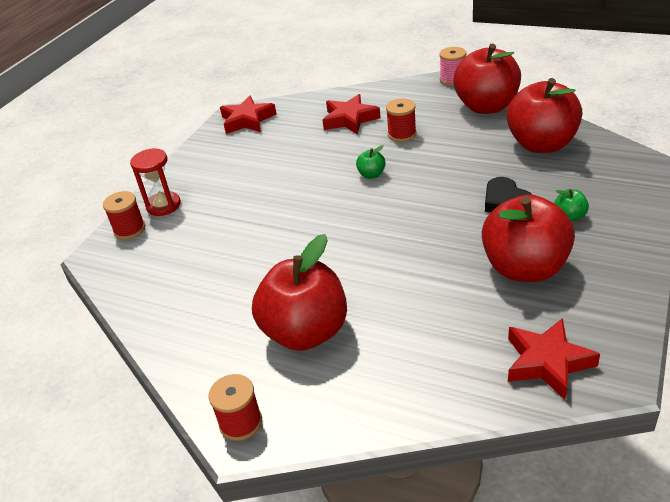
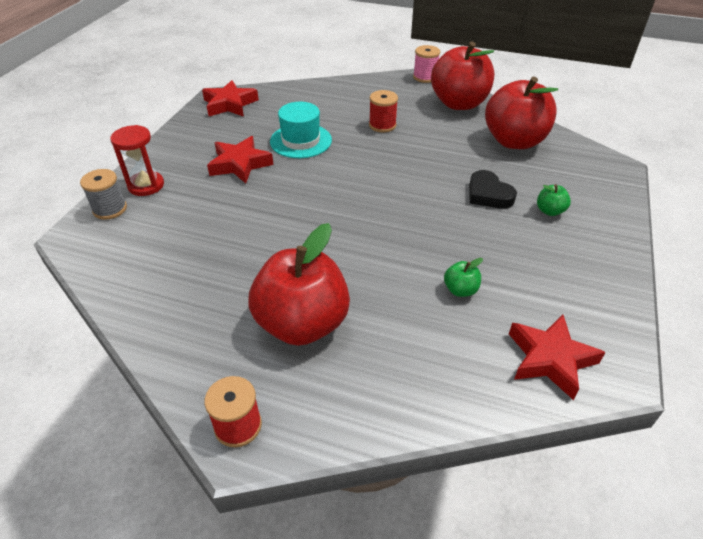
camera: 10 degrees left, 5 degrees up
(129, 229) = (110, 209): red spool -> grey spool
(316, 154) = (301, 141): none -> turquoise hat
(350, 119) = (331, 108): red star -> red star (240, 164)
(371, 175) = (356, 163): green apple -> green apple (460, 290)
(524, 268) = (515, 261): red apple -> none

